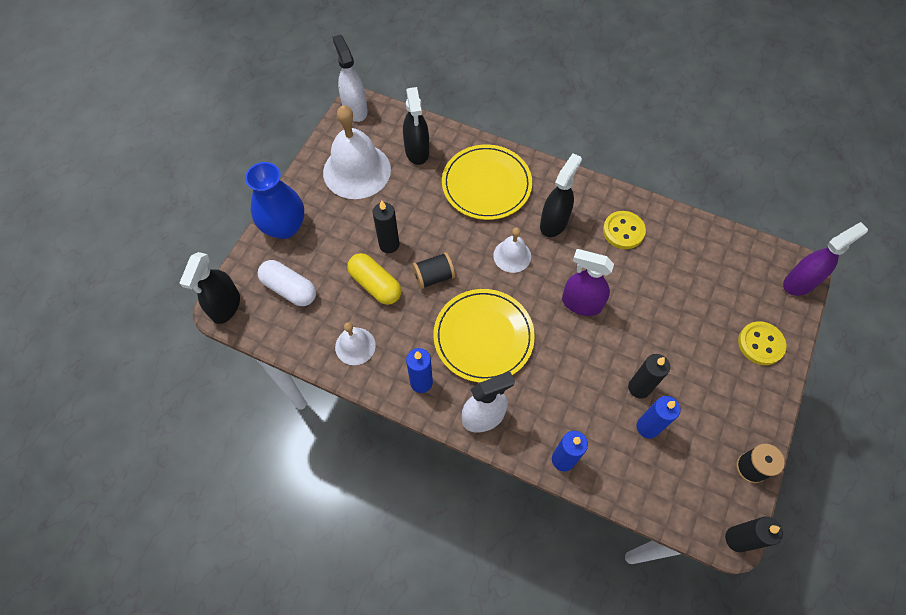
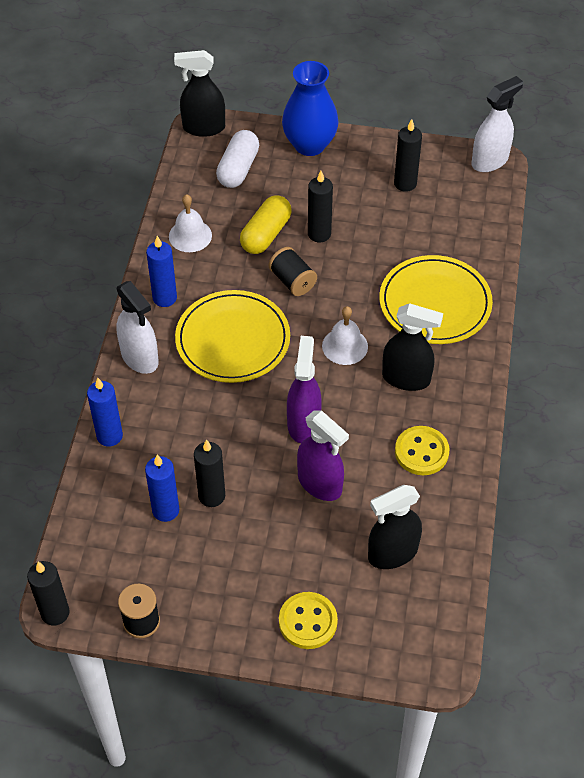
camera: 75 degrees right, 10 degrees down
(357, 170) = (405, 183): white bell -> black candle
(417, 151) = (455, 229): black spray bottle -> black spray bottle (392, 553)
(799, 282) = (416, 664): purple spray bottle -> purple spray bottle (320, 484)

